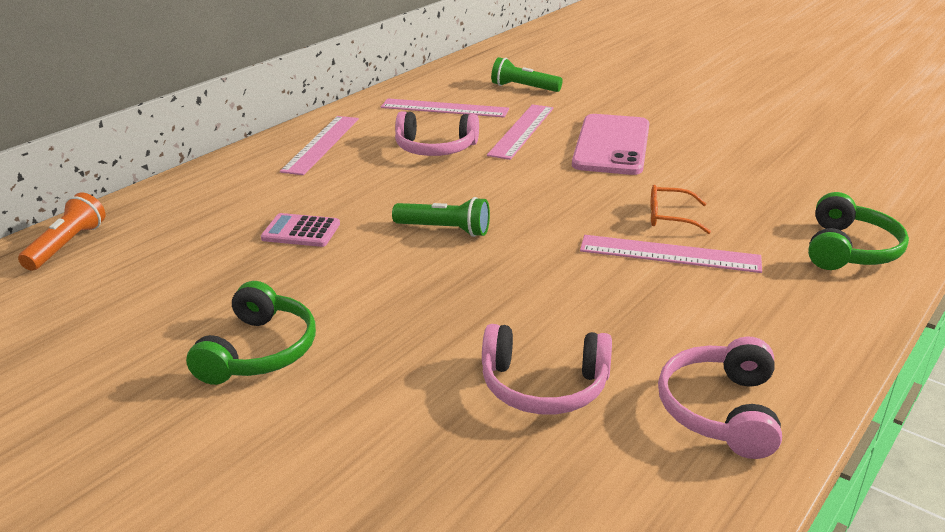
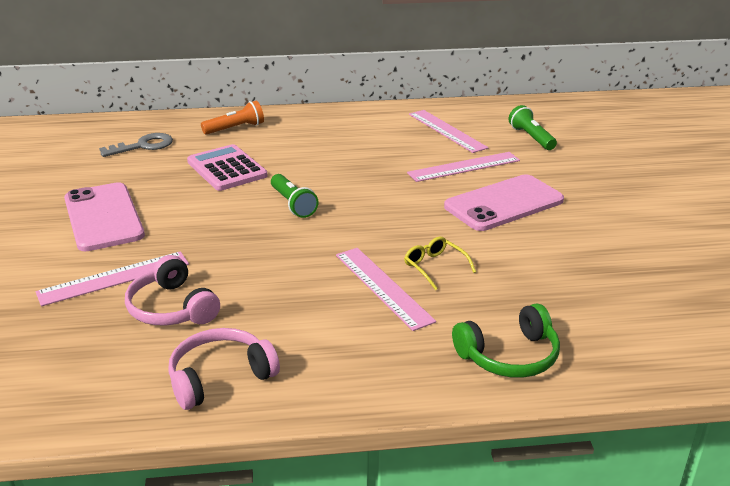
camera: 45 degrees right, 0 degrees up
(67, 245) = (129, 127): orange flashlight -> orange flashlight (235, 128)
(138, 255) = (143, 146): none -> grey key
(259, 351) = (103, 217): green headphones -> pink phone
(301, 231) = (227, 169): pink calculator -> pink calculator, size x1.60
(321, 144) = (331, 124): pink ruler -> pink ruler (114, 278)
(435, 148) = (387, 154): pink headphones -> none
(669, 217) = (434, 267): orange glasses -> yellow glasses

